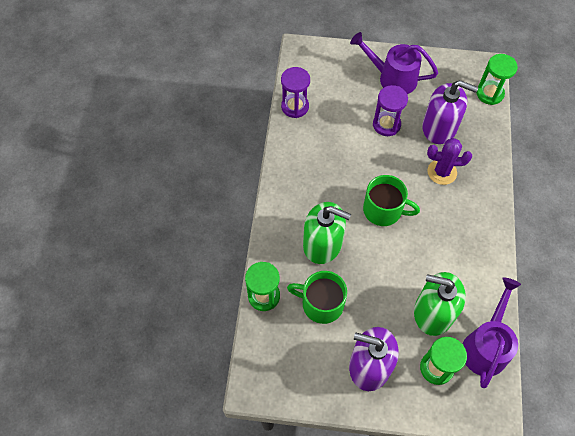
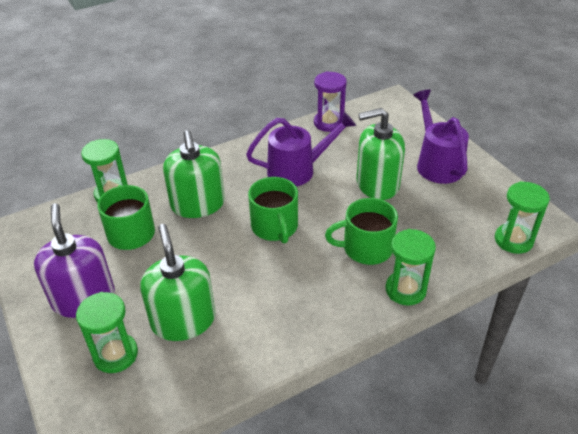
camera: 55 degrees right, 20 degrees down
(386, 125) = (377, 184): purple hourglass -> green soap dispenser
(439, 127) = (419, 221): purple soap dispenser -> none
(442, 172) = (366, 248): purple cactus -> green mug
(486, 345) = (175, 387): purple watering can -> purple watering can (298, 170)
(490, 176) = (405, 290): none -> green hourglass

